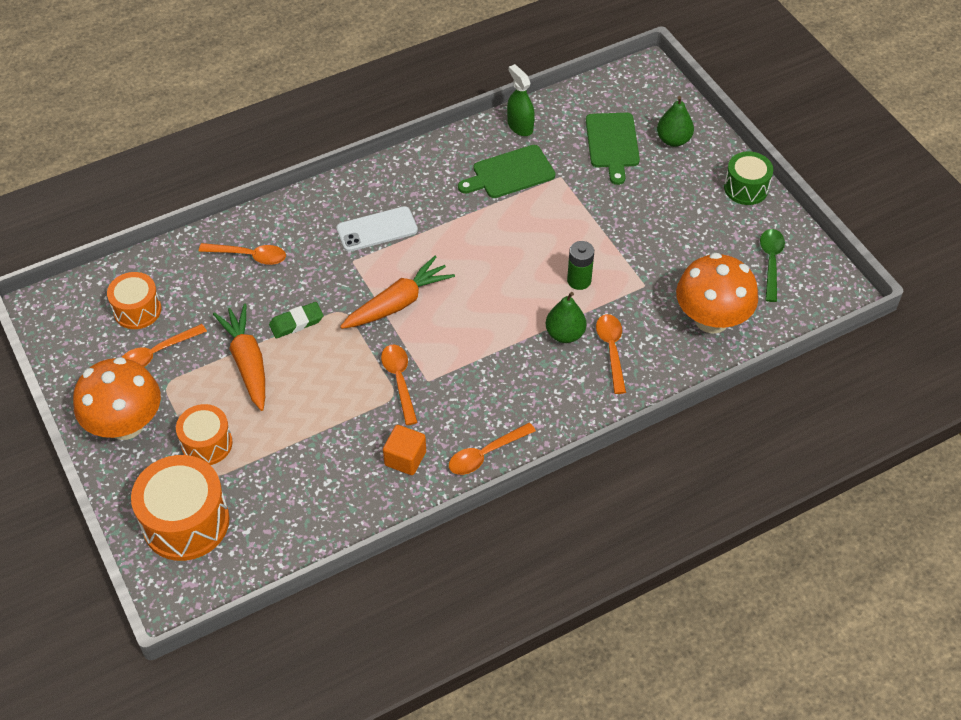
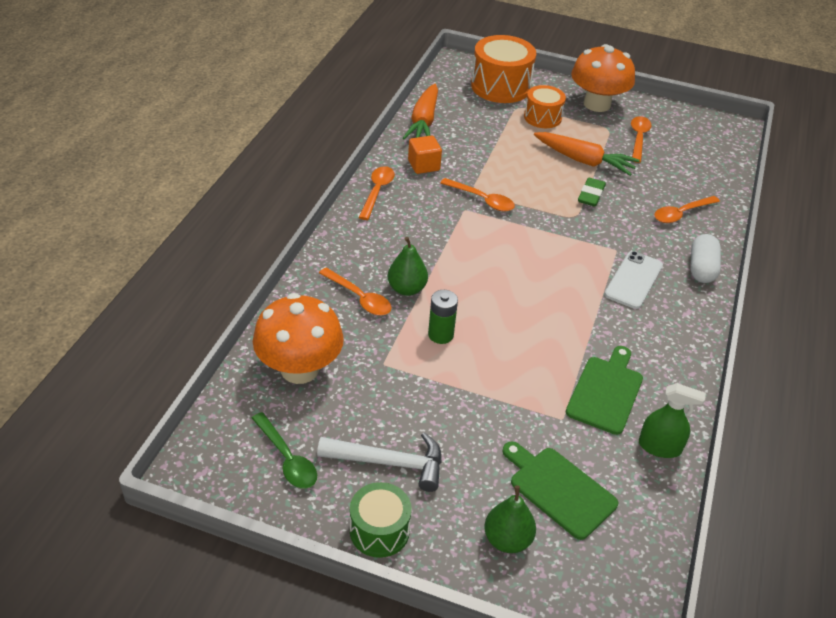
camera: 135 degrees right, 10 degrees down
(137, 310) = (687, 151): orange drum -> none
(311, 205) = (701, 268): none -> white capsule
(398, 303) = (547, 241): orange carrot -> orange carrot (423, 121)
(704, 219) = (390, 463): none -> white hammer

